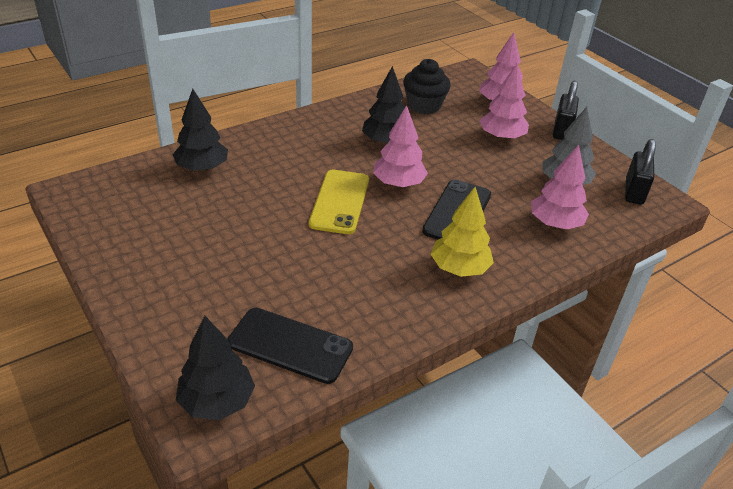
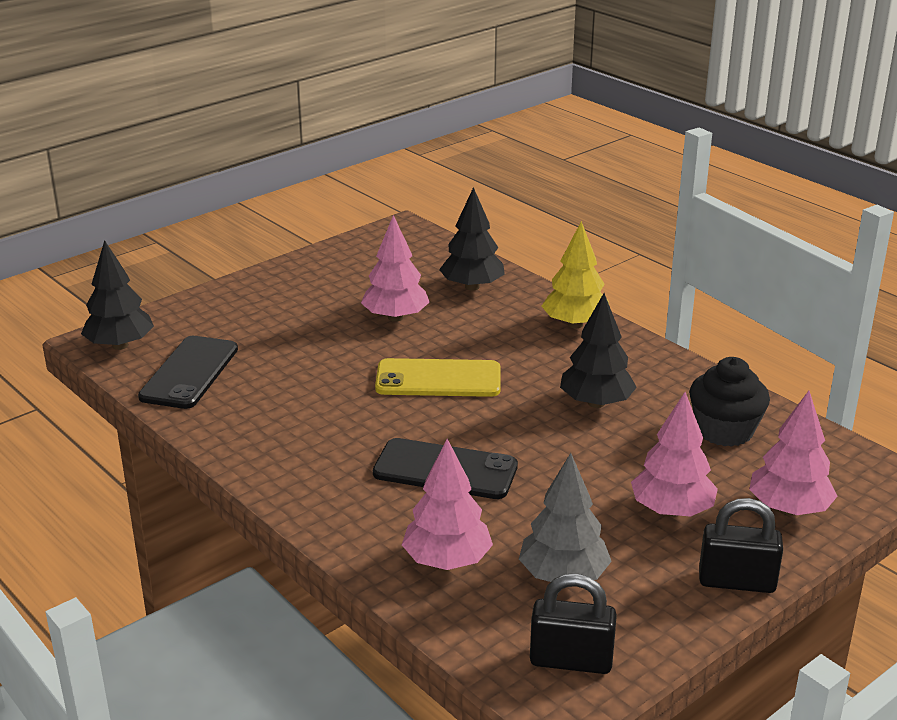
camera: 85 degrees right, 10 degrees down
(398, 183) = (495, 419): pink tree -> pink tree (395, 317)
(459, 268) = (326, 474): yellow tree -> yellow tree (575, 324)

